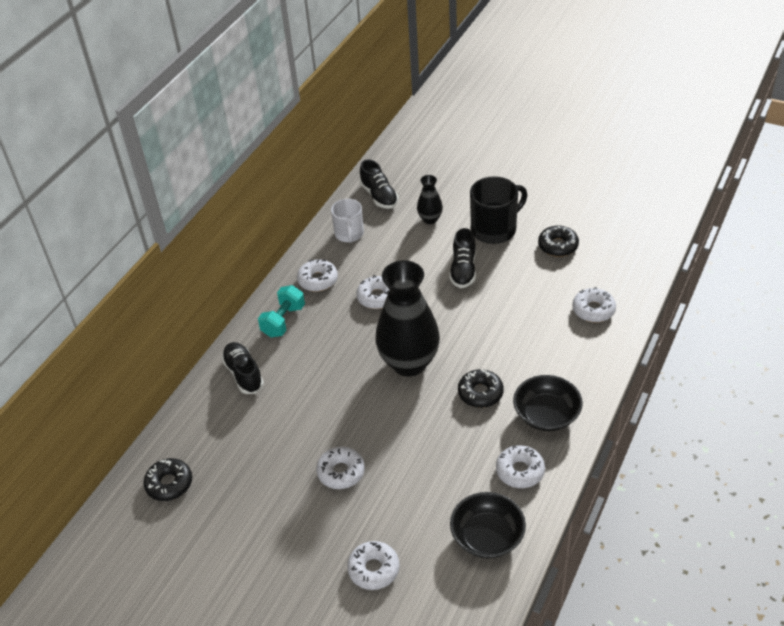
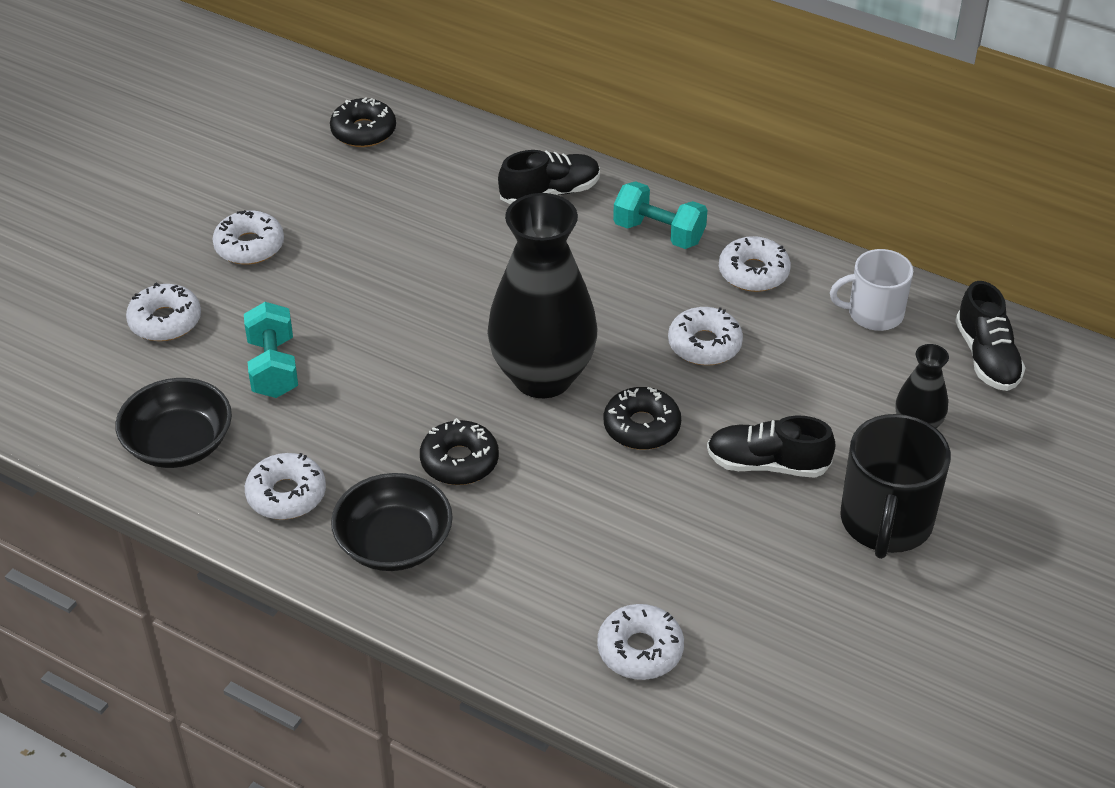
camera: 90 degrees right, 0 degrees up
(341, 472) = (339, 293): white donut -> white donut (249, 246)
(379, 196) = (986, 357): black shoe -> black shoe turned 75 degrees counterclockwise
(414, 497) = (273, 368): none -> turquoise dumbbell
(495, 229) = (885, 522): black mug -> black mug turned 45 degrees clockwise
(558, 246) = (833, 619): black donut -> black donut (641, 427)

